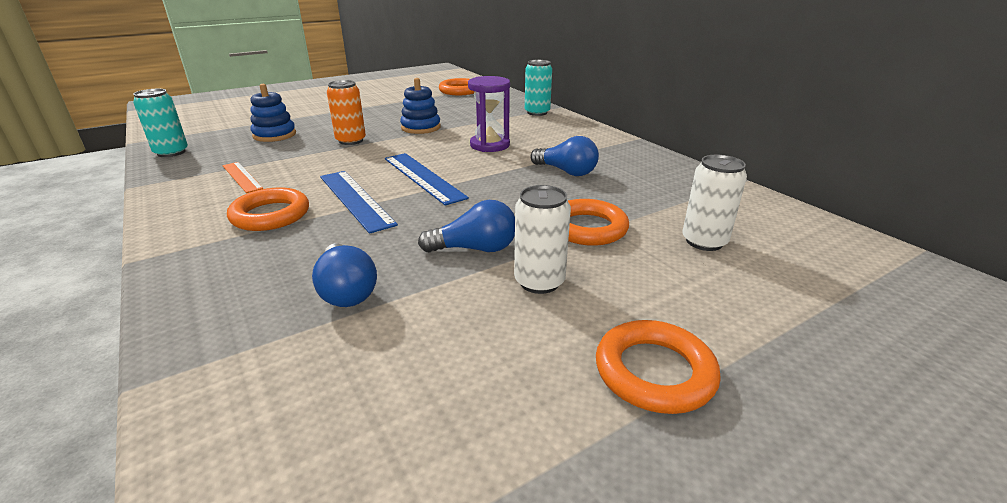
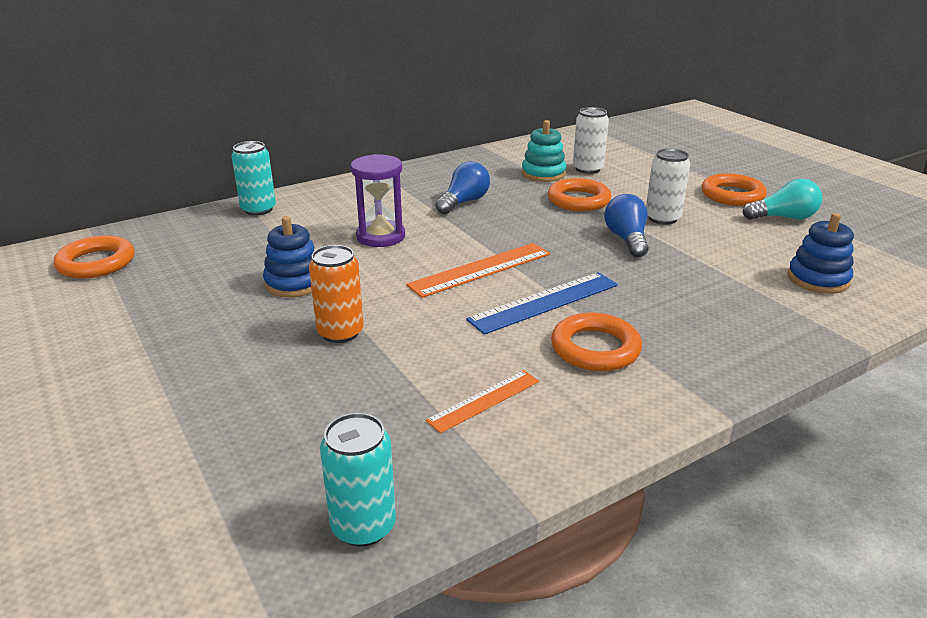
camera: 90 degrees left, 0 degrees up
(274, 135) = (288, 416): blue stacking toy -> blue stacking toy (818, 279)
(346, 290) = (710, 284): blue light bulb -> none
(423, 177) = (481, 269): blue ruler -> orange ruler
(557, 421) = (783, 217): none -> turquoise light bulb
(667, 211) = (543, 174): none -> turquoise stacking toy

